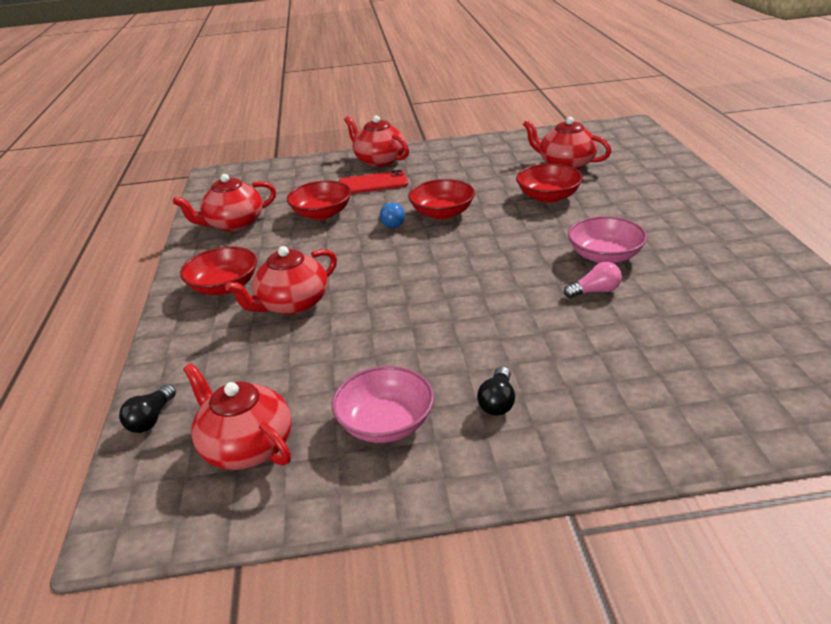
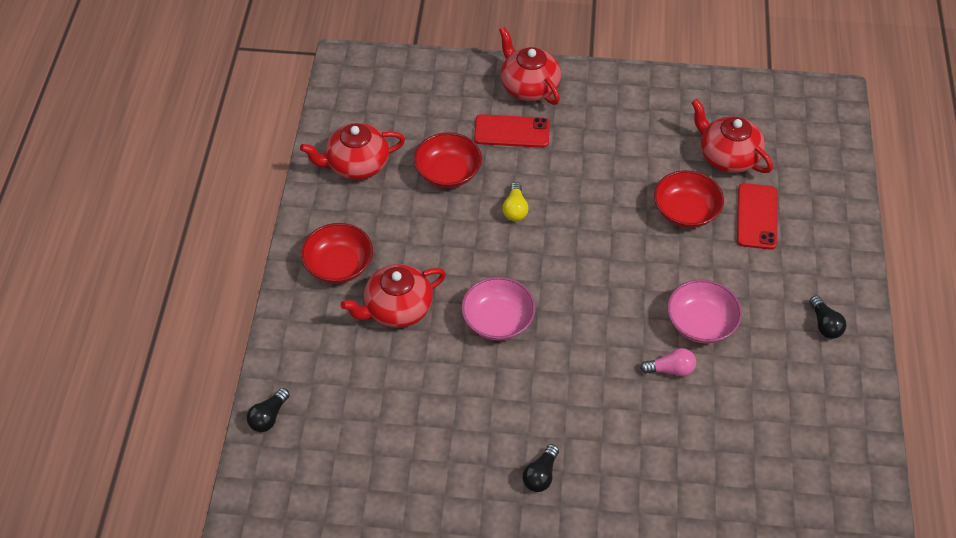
camera: 10 degrees right, 20 degrees up
(246, 446) = (340, 466): red teapot -> none
(386, 423) = (449, 472): pink bowl -> pink bowl (498, 320)
(392, 222) = (515, 209): blue light bulb -> yellow light bulb
(442, 213) = (569, 208): red bowl -> none
(612, 189) = (757, 216): none -> red phone
(721, 235) = (824, 324): none -> black light bulb

